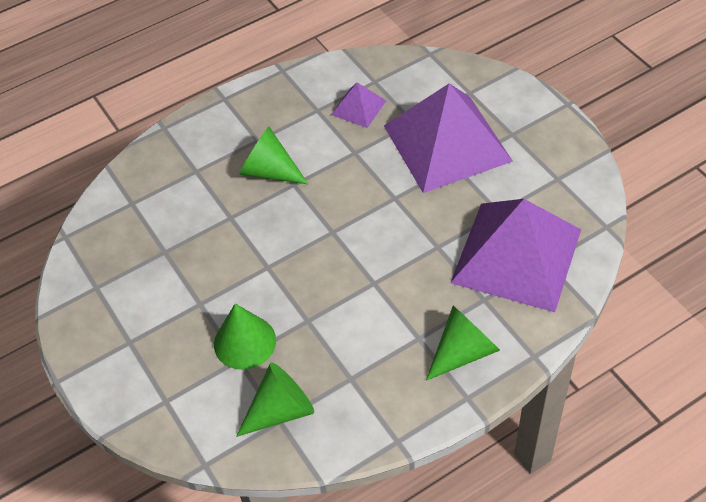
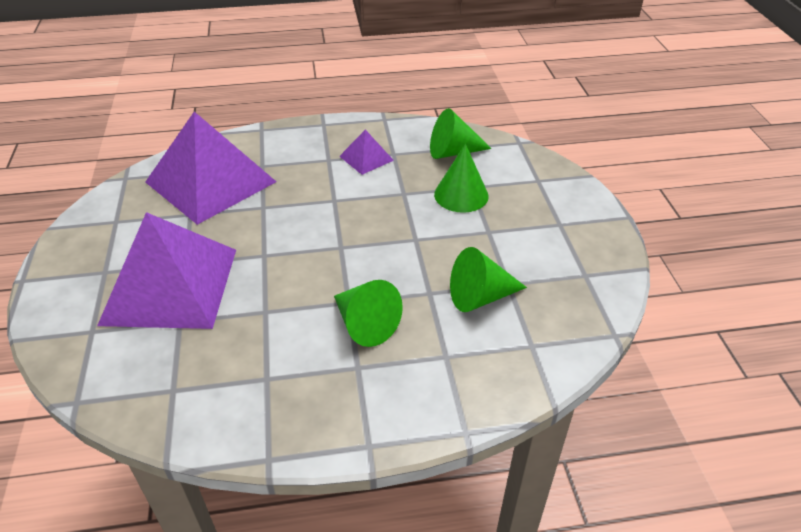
camera: 160 degrees left, 10 degrees down
(358, 107) = (219, 361): purple pyramid -> purple pyramid (366, 158)
(463, 352) = (305, 144): green cone -> green cone (480, 297)

